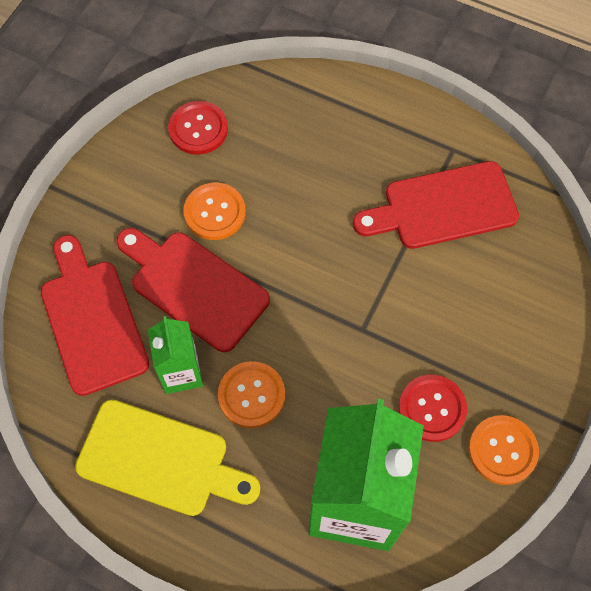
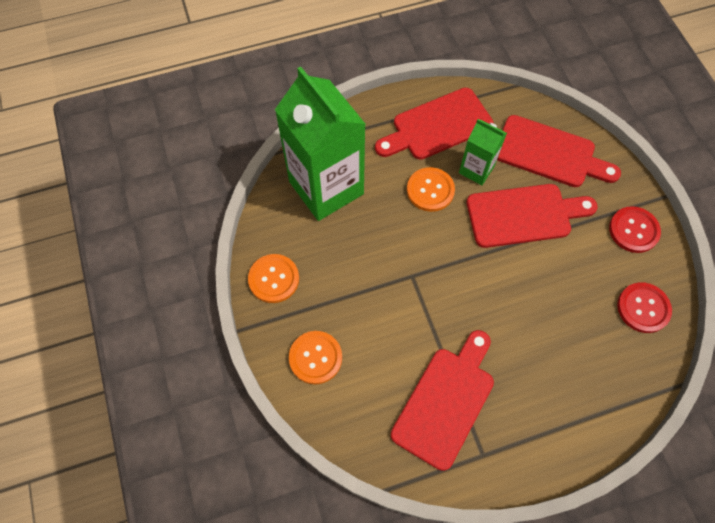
camera: 135 degrees right, 0 degrees up
(160, 460) = (437, 126): yellow cutting board -> red cutting board
(214, 212) = (567, 265): orange button -> orange button (315, 358)
(432, 408) = (332, 267): red button -> red button (633, 230)

